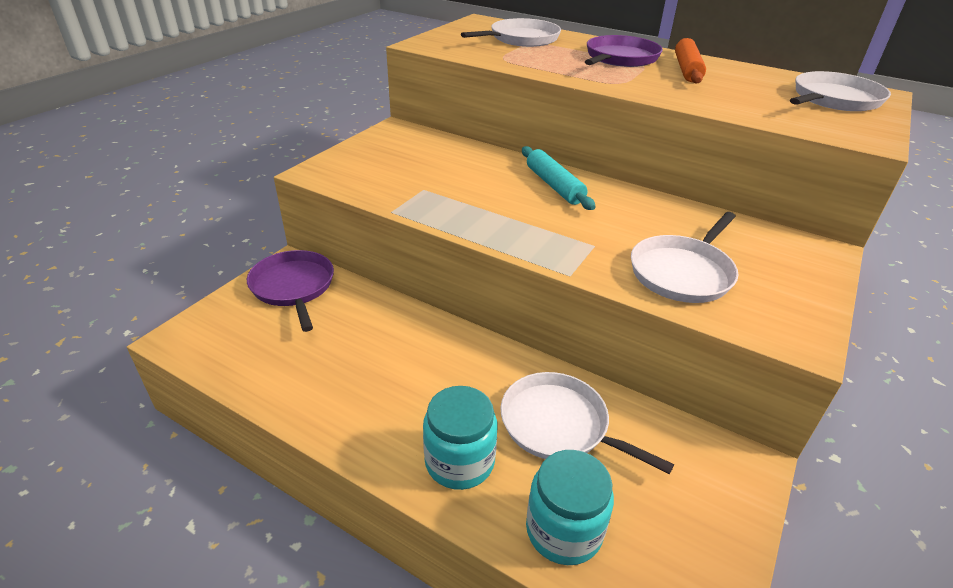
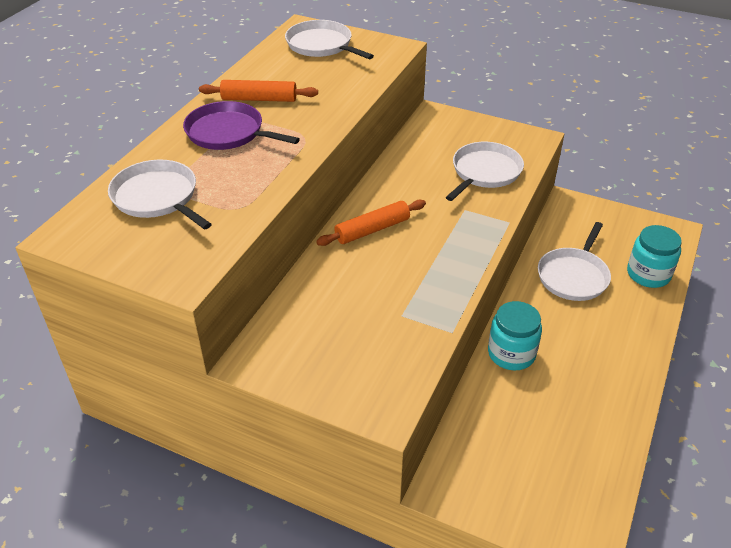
camera: 95 degrees left, 5 degrees up
(293, 287) = (477, 471): purple pan -> none
(459, 461) = (625, 321): turquoise jar -> turquoise jar (511, 353)
(554, 185) = (372, 230): turquoise rolling pin -> orange rolling pin
(683, 272) = (484, 172): white pan -> white pan turned 90 degrees counterclockwise

